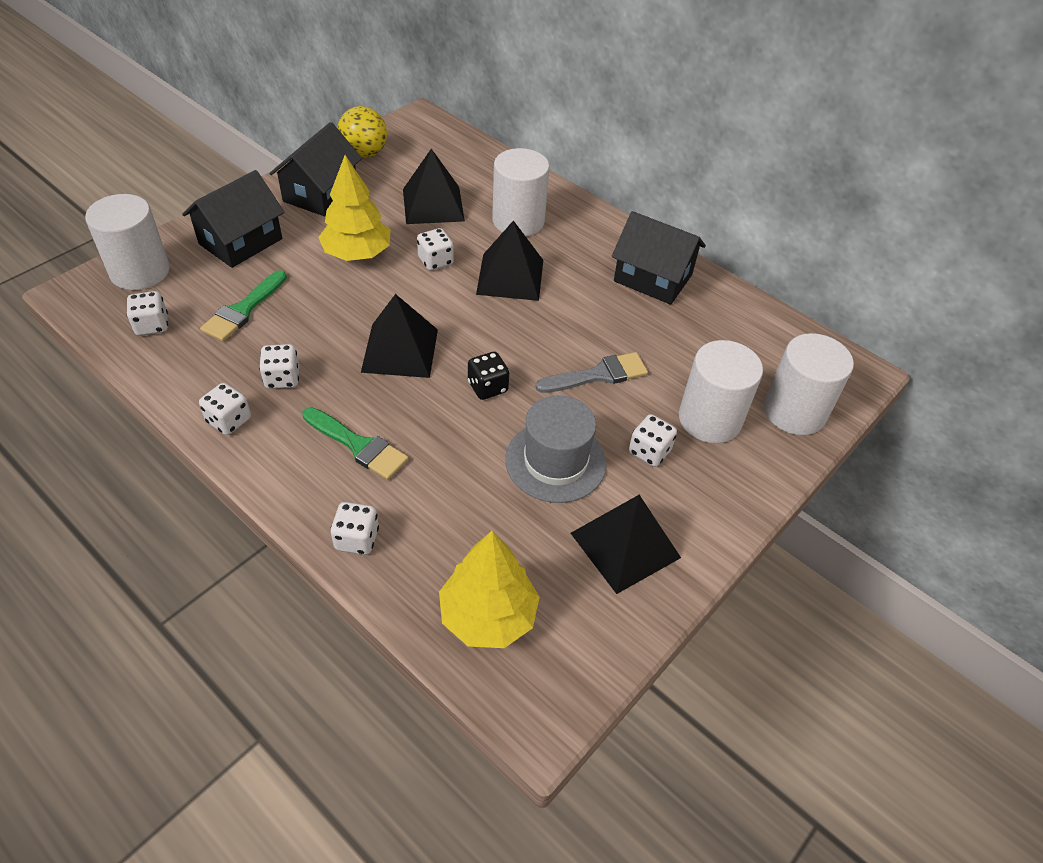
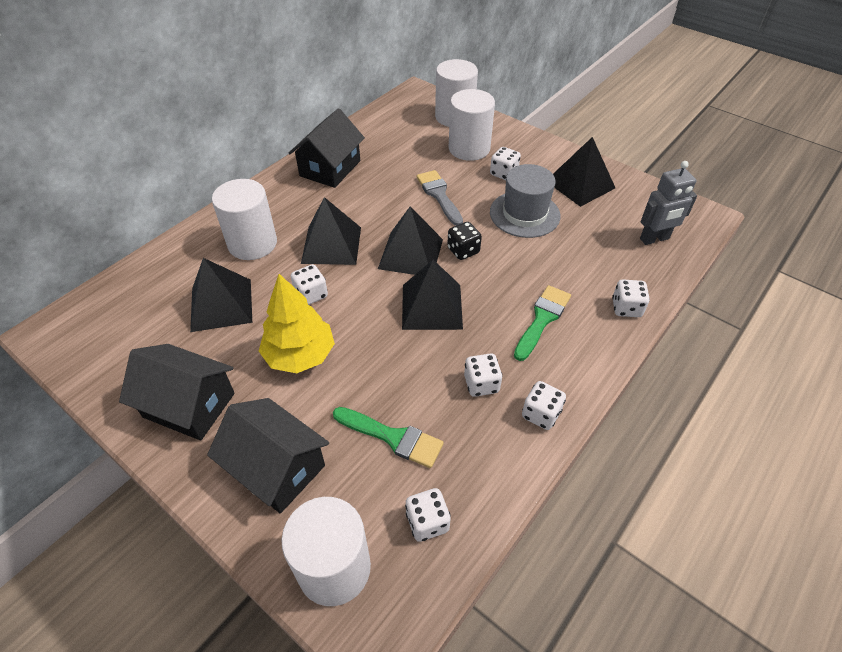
camera: 90 degrees left, 0 degrees up
(364, 154) = (114, 375): yellow ball -> none
(488, 339) = (411, 253): none -> black pyramid
(488, 615) = (654, 239): yellow tree -> grey robot

